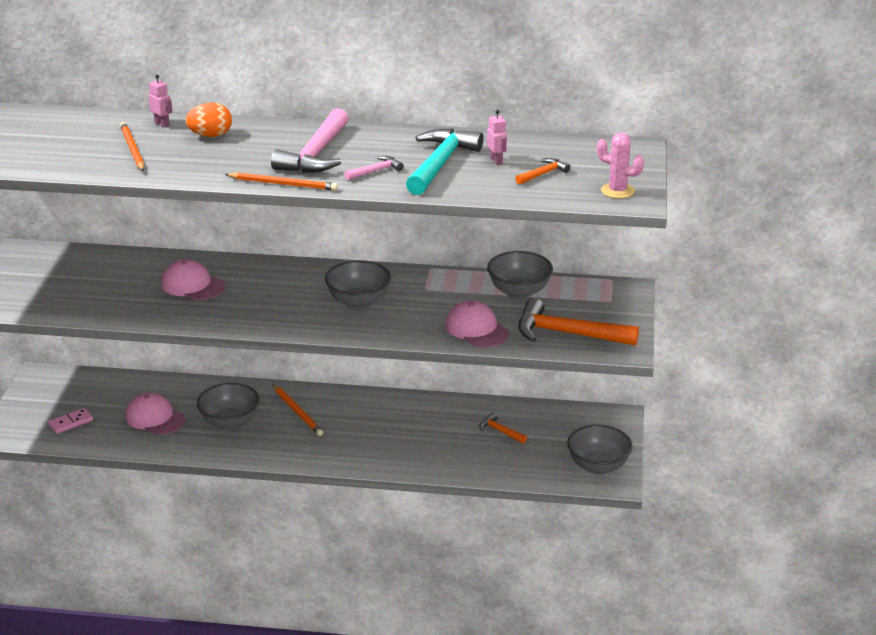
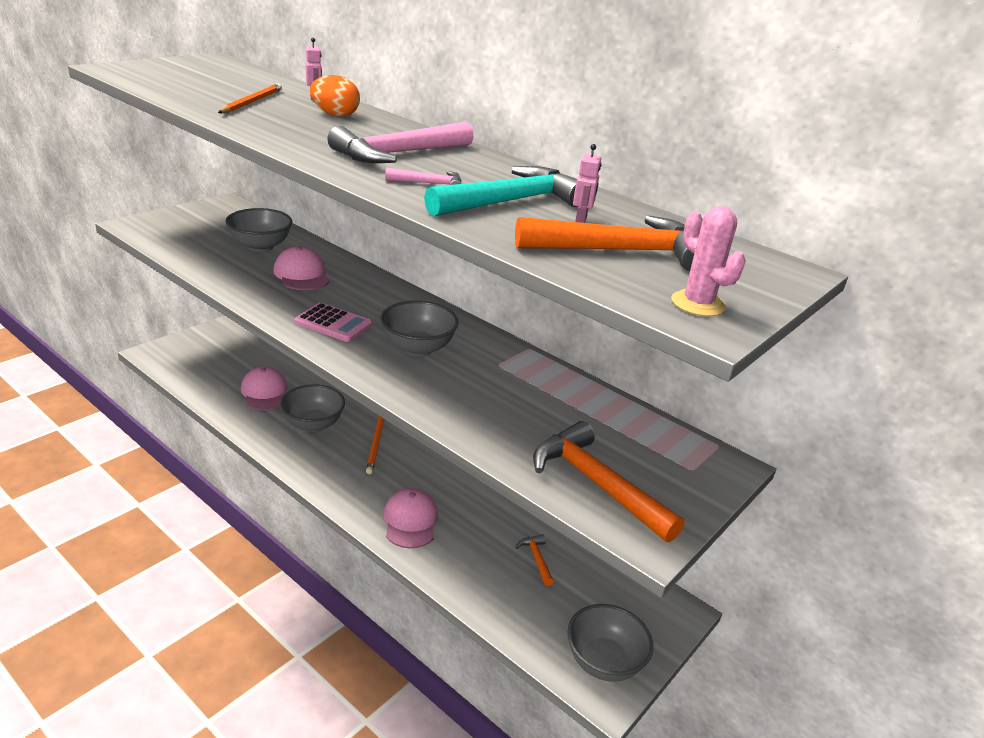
camera: 30 degrees right, 0 degrees up
(71, 422) = (205, 366): pink domino -> none
(276, 311) = (333, 323): none -> pink calculator
(283, 184) = (318, 162): orange pencil -> none
(476, 329) = (498, 428): pink cap -> pink cap (410, 521)
(519, 292) = (593, 411): grey bowl -> grey bowl (260, 246)
(543, 174) = (620, 251): orange hammer -> orange hammer, size x2.12

